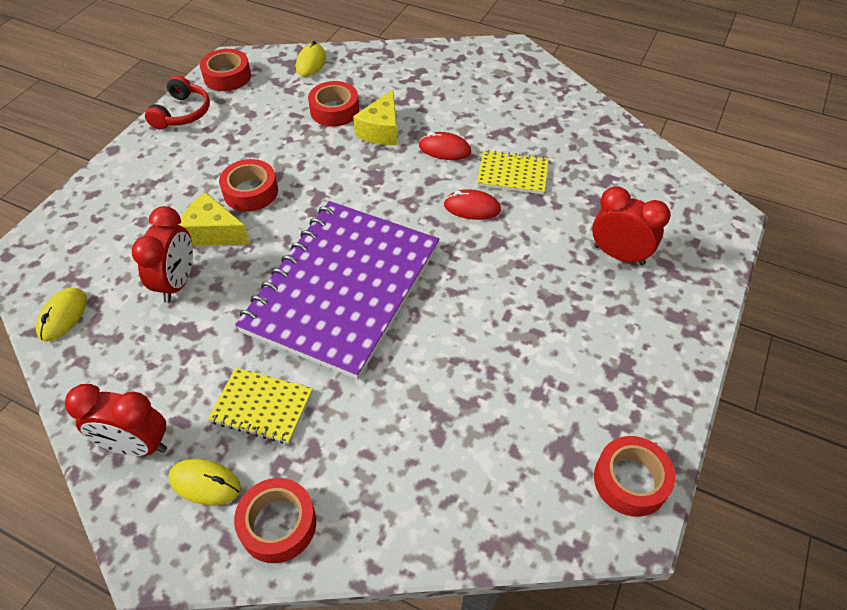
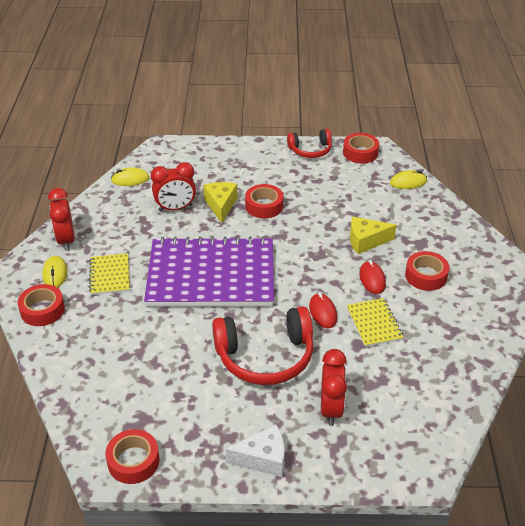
camera: 65 degrees right, 10 degrees down
(334, 110) = (368, 212): red tape -> red tape (426, 276)
(514, 283) = (265, 356): none -> red headphones
(669, 341) = (263, 459): none -> white cheese

